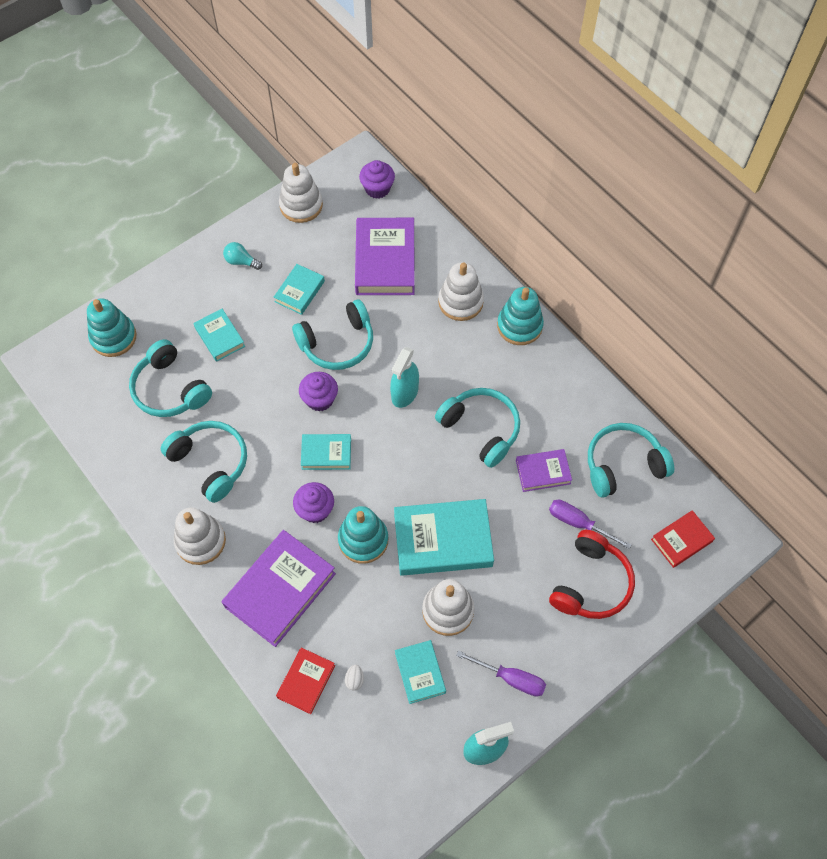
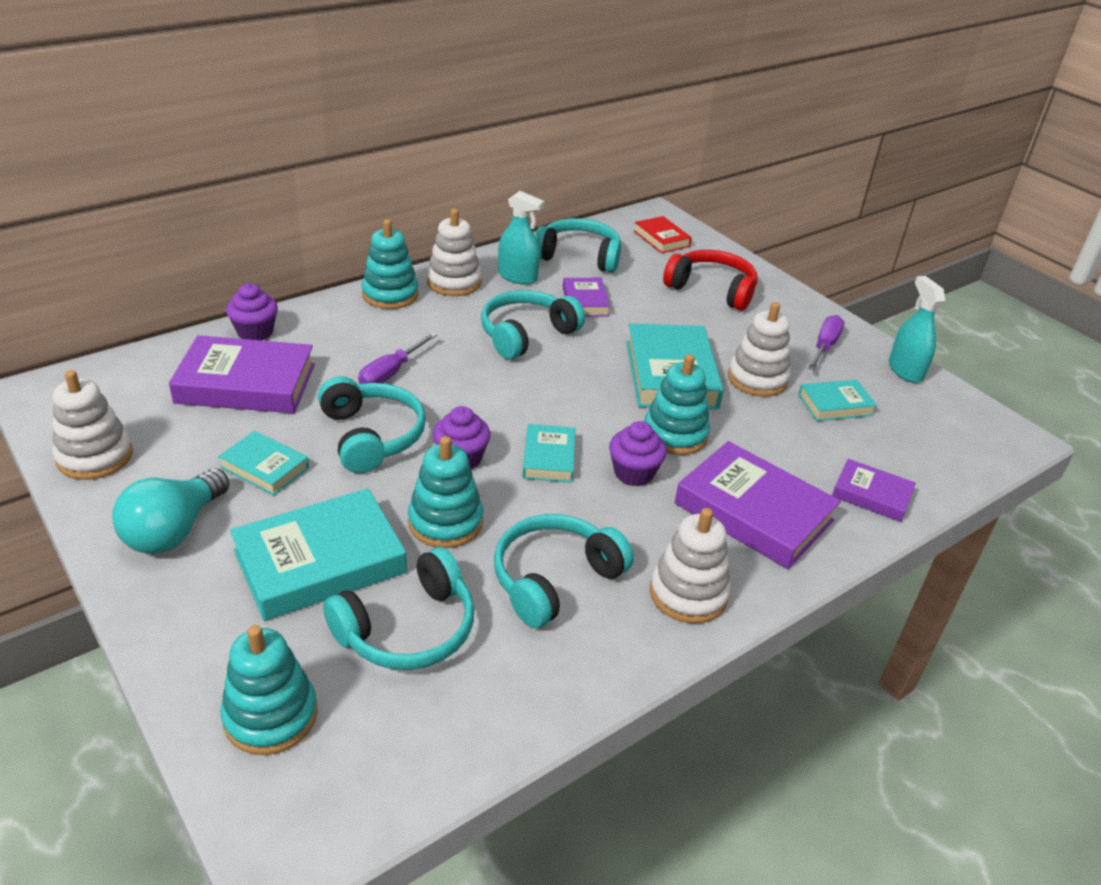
camera: 90 degrees left, 25 degrees down
(220, 337) = (320, 562): turquoise book -> turquoise book, size x1.83
(241, 261) = (174, 530): turquoise light bulb -> turquoise light bulb, size x1.89
(257, 397) = (445, 522): none -> turquoise stacking toy
(306, 681) = (871, 495): red book -> purple book
(354, 680) = (857, 454): white egg -> none
(377, 189) = (111, 380): purple cupcake -> purple cupcake (255, 332)
(404, 393) = (465, 385): turquoise spray bottle -> turquoise spray bottle (517, 277)
(460, 302) = (340, 330): white stacking toy -> white stacking toy (454, 282)
(578, 523) = (646, 288): purple screwdriver -> purple screwdriver (391, 373)
(623, 465) = (579, 256): turquoise headphones -> turquoise headphones turned 120 degrees clockwise

